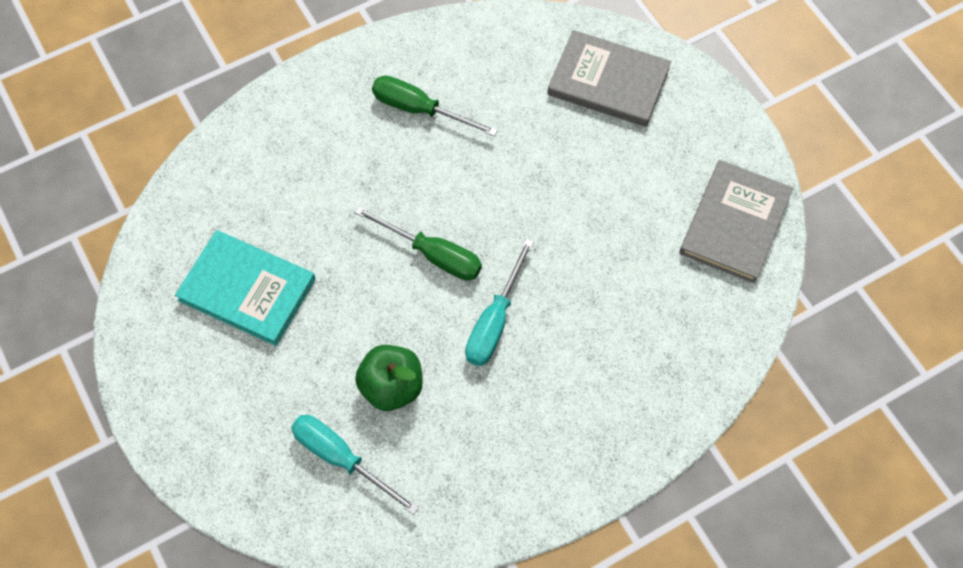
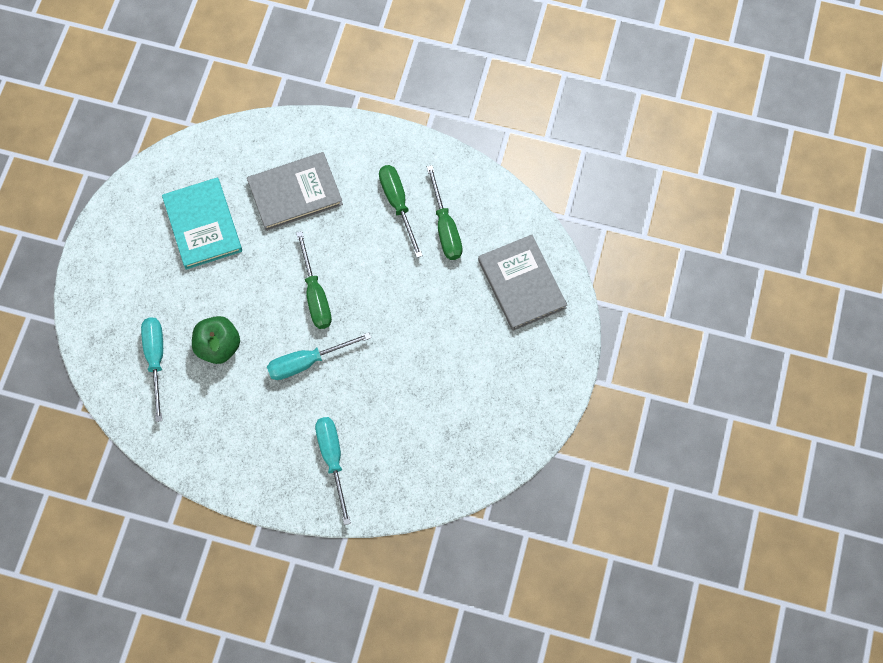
camera: 45 degrees right, 5 degrees up
(486, 92) = (445, 227): none -> green screwdriver
(620, 386) = (333, 460): none -> turquoise screwdriver
(734, 223) = (497, 433): grey book -> grey book (295, 193)

